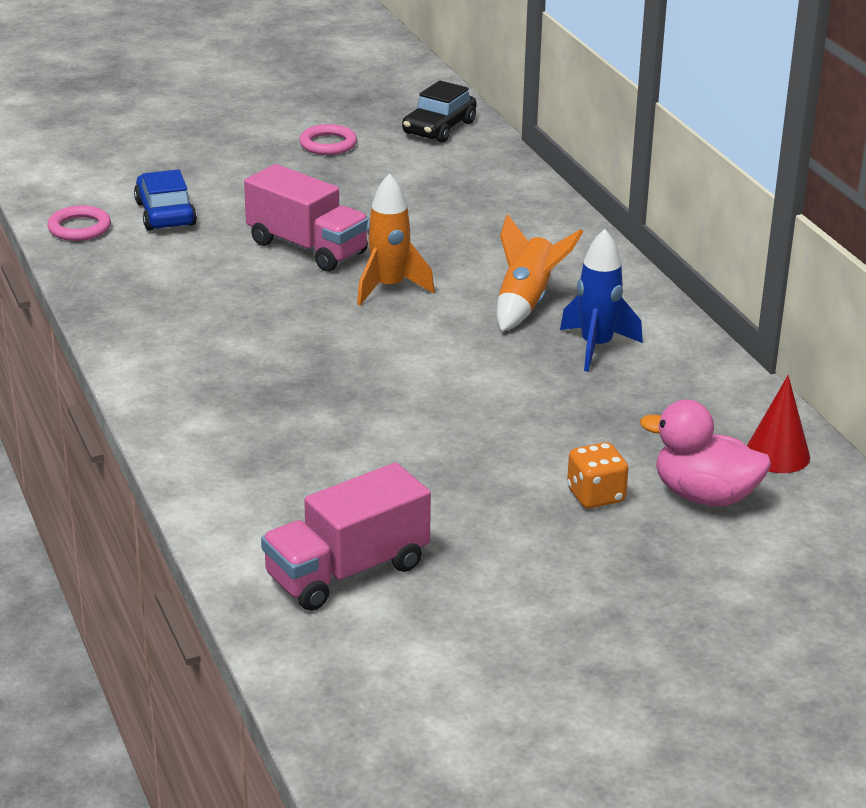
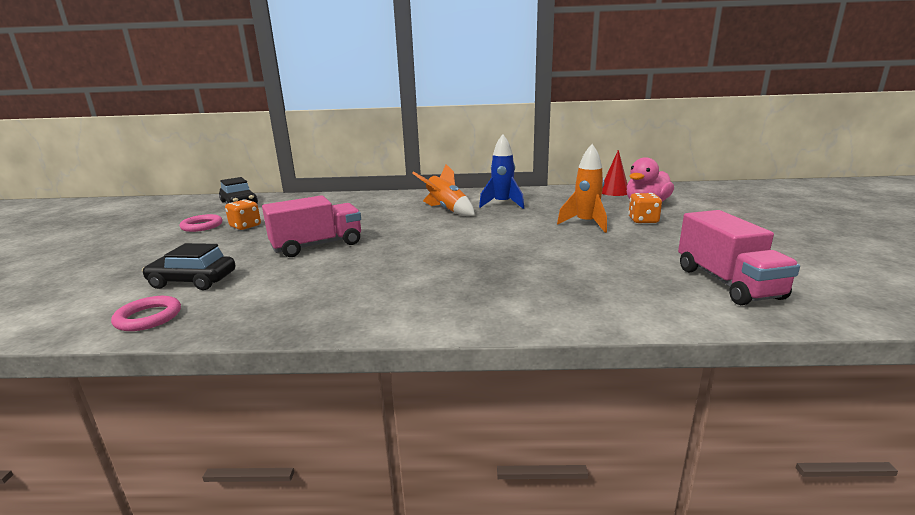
camera: 65 degrees left, 10 degrees down
(165, 214) = (193, 281): blue car -> black car
(346, 173) = (245, 226): none -> orange dice
(389, 288) = (395, 233): orange rocket -> orange rocket (586, 224)

